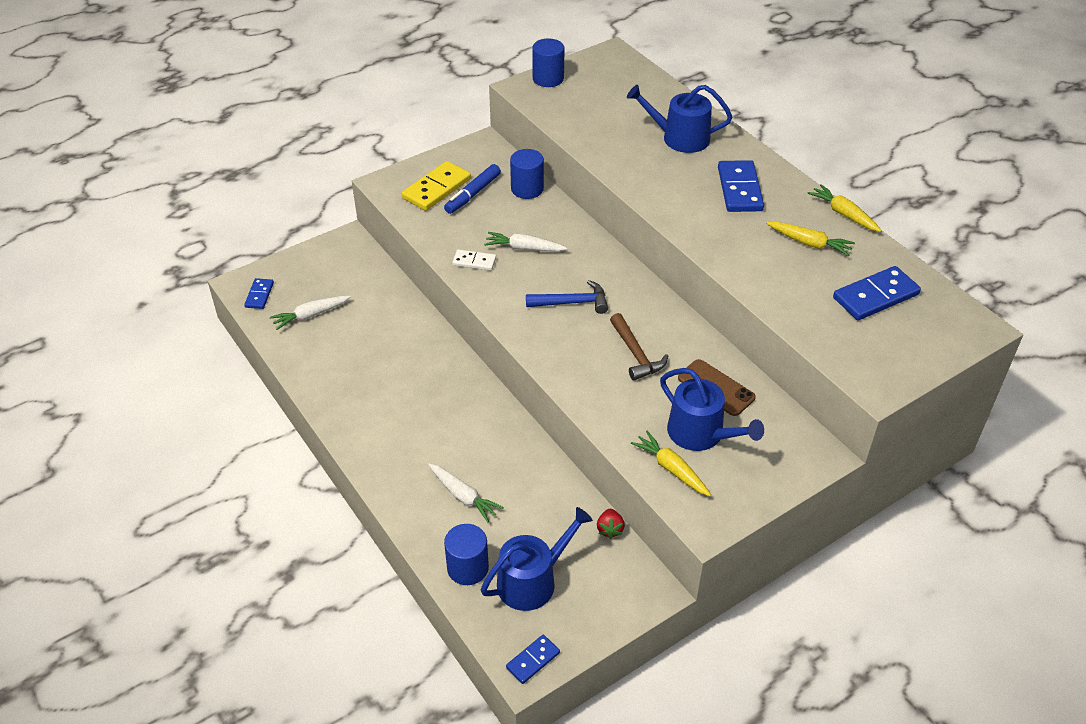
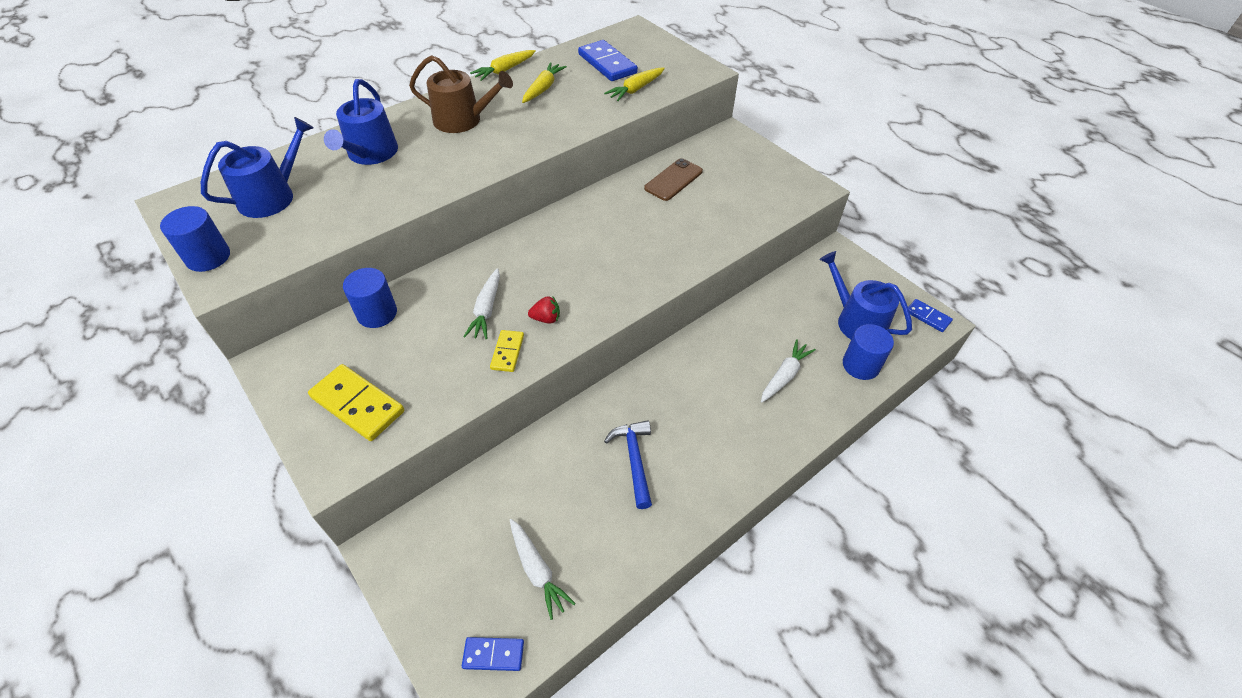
camera: 95 degrees left, 5 degrees up
(472, 194) = (377, 365): blue marker -> none
(474, 262) = (507, 352): white domino -> yellow domino
(572, 303) = (574, 268): blue hammer -> blue hammer (634, 460)
(610, 529) = (790, 276): red strawberry -> red strawberry (546, 318)
(635, 354) = (640, 225): brown hammer -> none
(671, 469) = (767, 205): yellow carrot -> yellow carrot (635, 89)
(701, 434) = (726, 189): blue watering can -> blue watering can (273, 196)
(740, 189) = (463, 120): blue domino -> brown watering can

